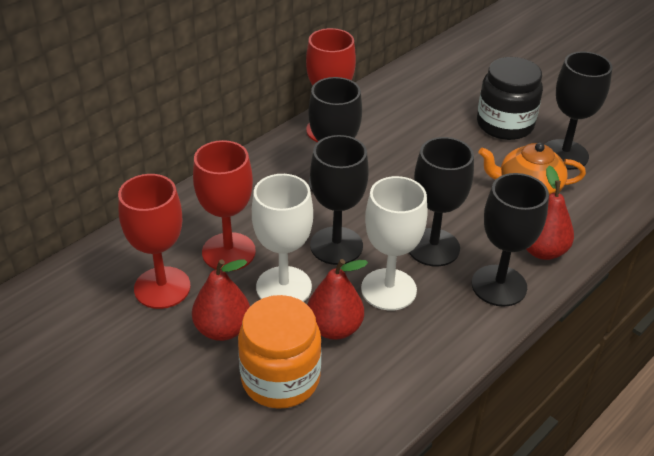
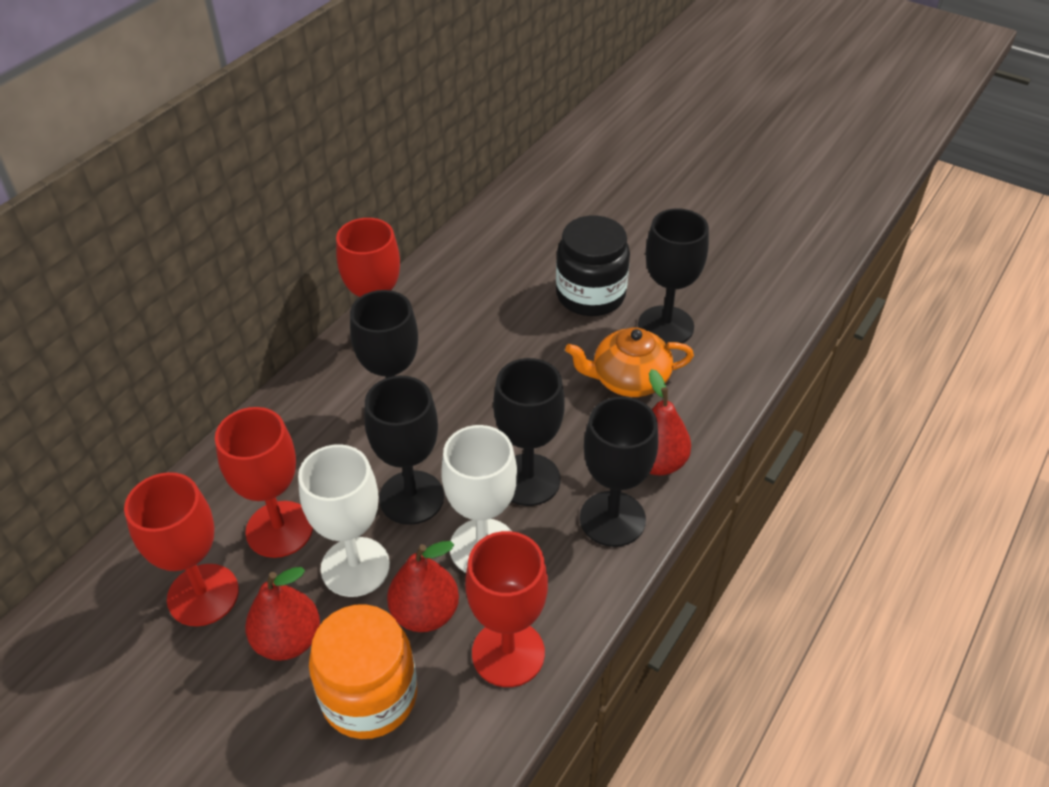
camera: 10 degrees left, 5 degrees up
(397, 368) = (508, 653): none -> red goblet

